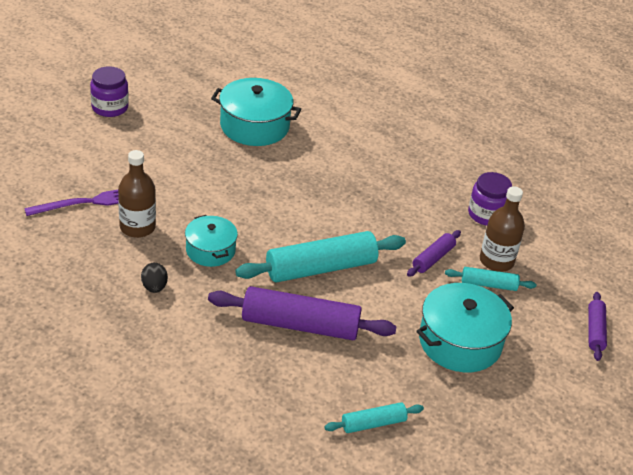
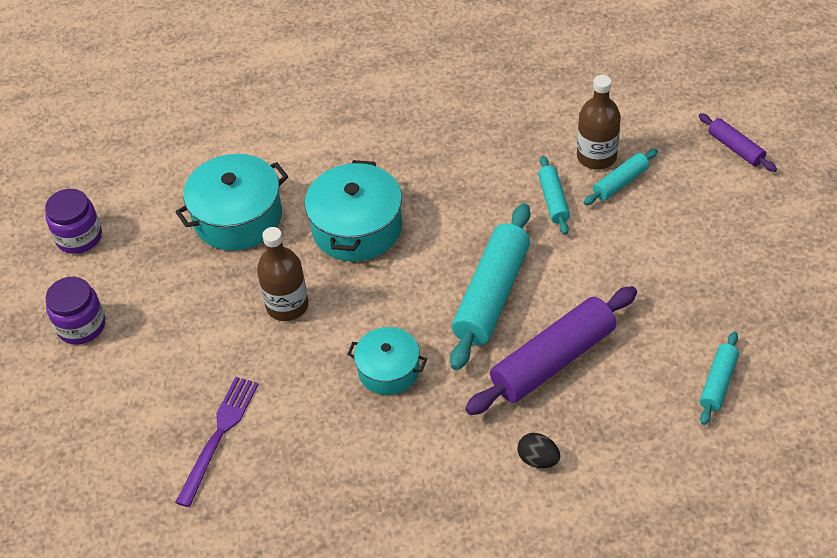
camera: 40 degrees left, 10 degrees up
(137, 227) = (298, 413): brown bottle -> brown bottle (287, 306)
(154, 287) = (400, 451): black egg -> black egg (538, 459)
(433, 258) = (553, 200): purple rolling pin -> turquoise rolling pin
(460, 342) = (672, 252): turquoise pot -> turquoise pot (357, 228)
(486, 214) = (532, 122): purple jar -> purple jar (79, 237)

